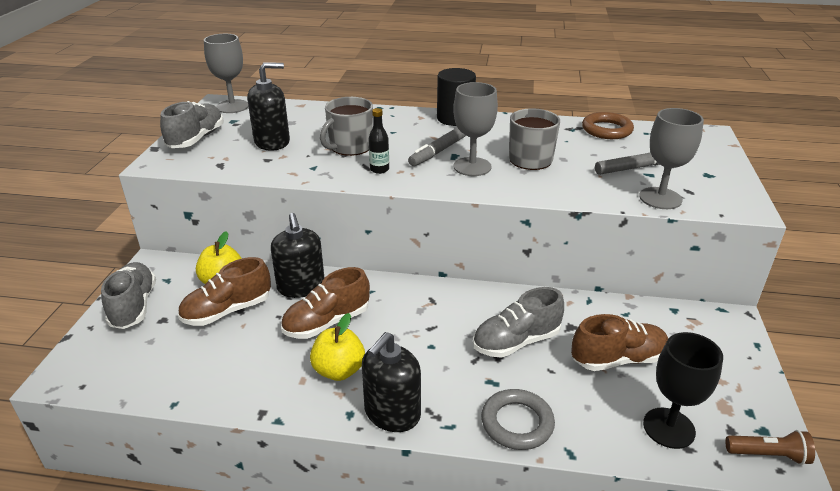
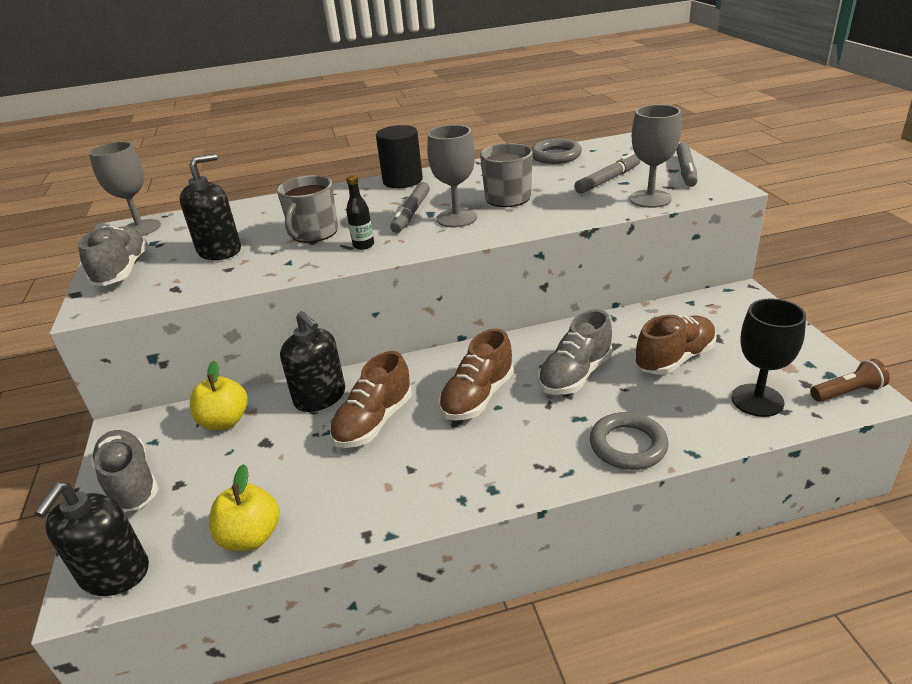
camera: 20 degrees left, 0 degrees up
(227, 311) = (252, 449): brown shoe -> brown shoe (477, 397)
(339, 370) = (420, 462): yellow apple -> yellow apple (251, 537)
(392, 413) = (504, 482): black soap dispenser -> black soap dispenser (115, 573)
(606, 130) = (555, 156): brown ring -> grey ring
(720, 179) = (685, 170): none -> grey marker

